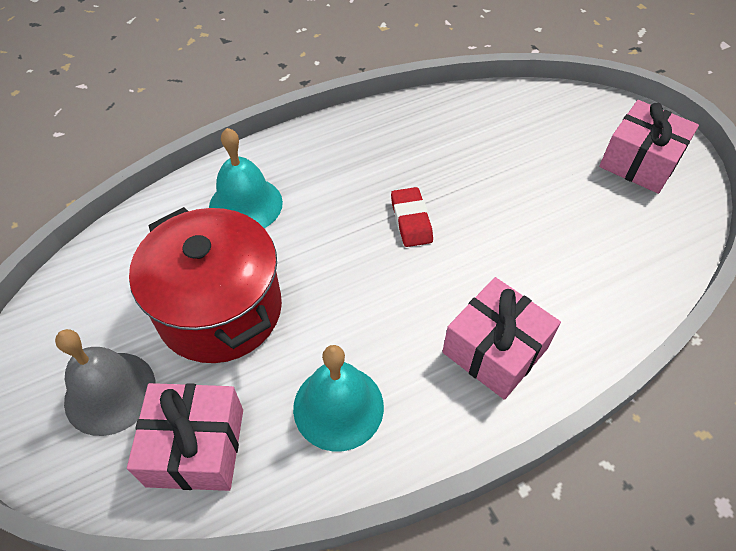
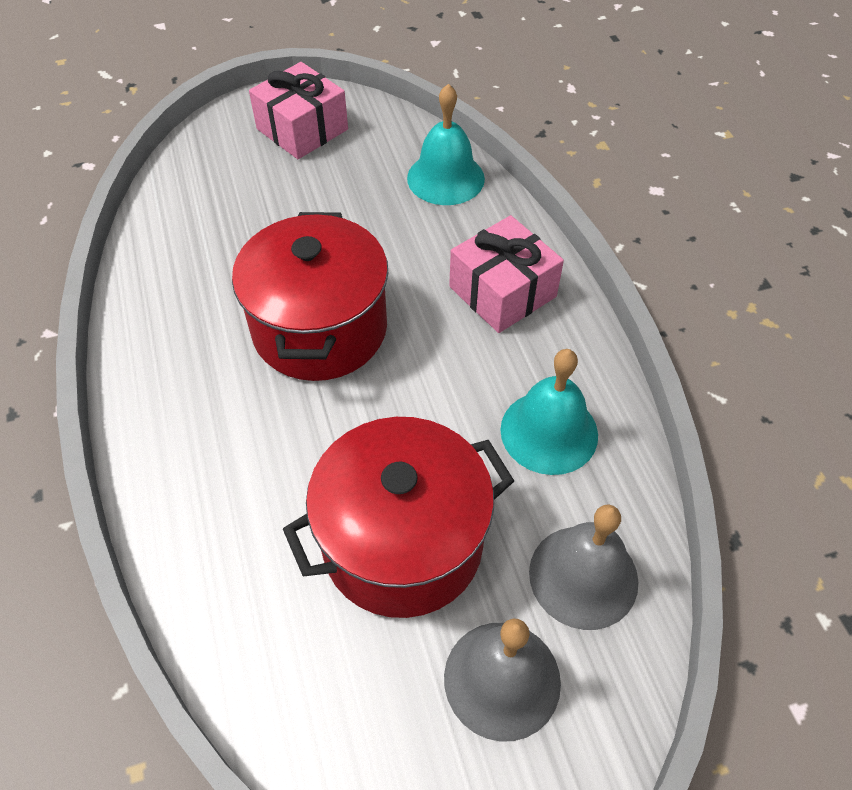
camera: 80 degrees left, 0 degrees up
(196, 447) = (583, 576): pink gift -> grey bell
(245, 205) = (236, 503): turquoise bell -> turquoise bell (445, 178)
(411, 220) = (320, 329): red eraser -> red pot

